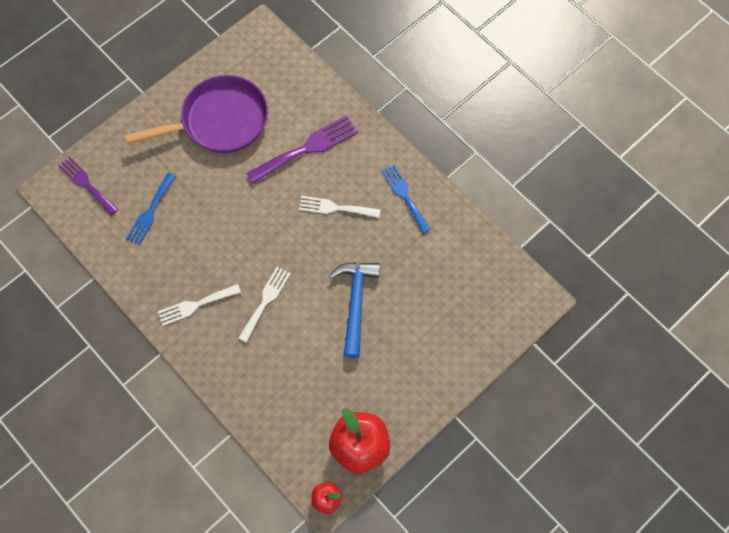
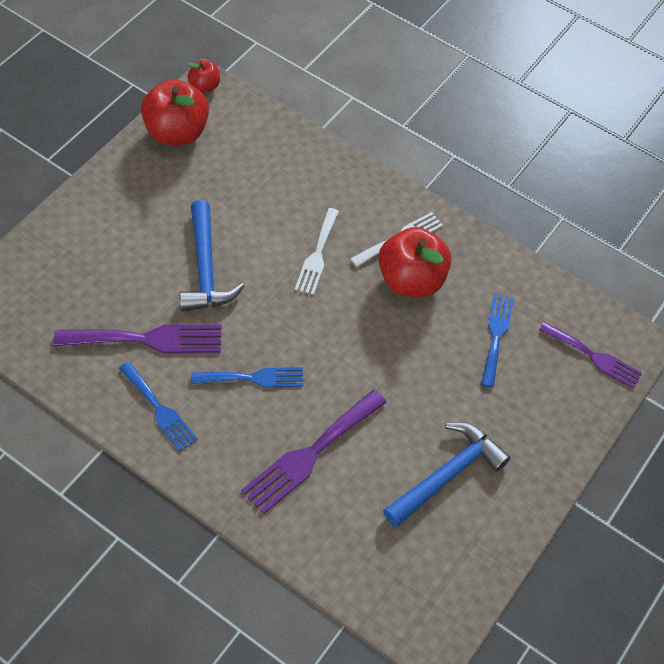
camera: 165 degrees right, 10 degrees down
(198, 267) = (411, 280): none -> red apple
(220, 121) = (447, 474): purple pan -> blue hammer
(335, 208) = (253, 378): white fork -> blue fork
(407, 250) = (147, 339): none -> purple fork

